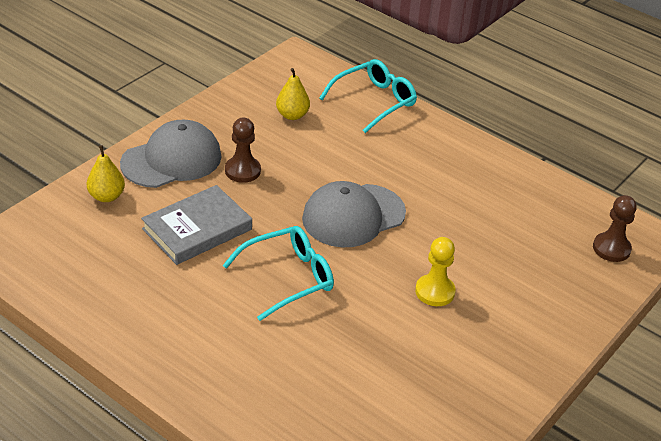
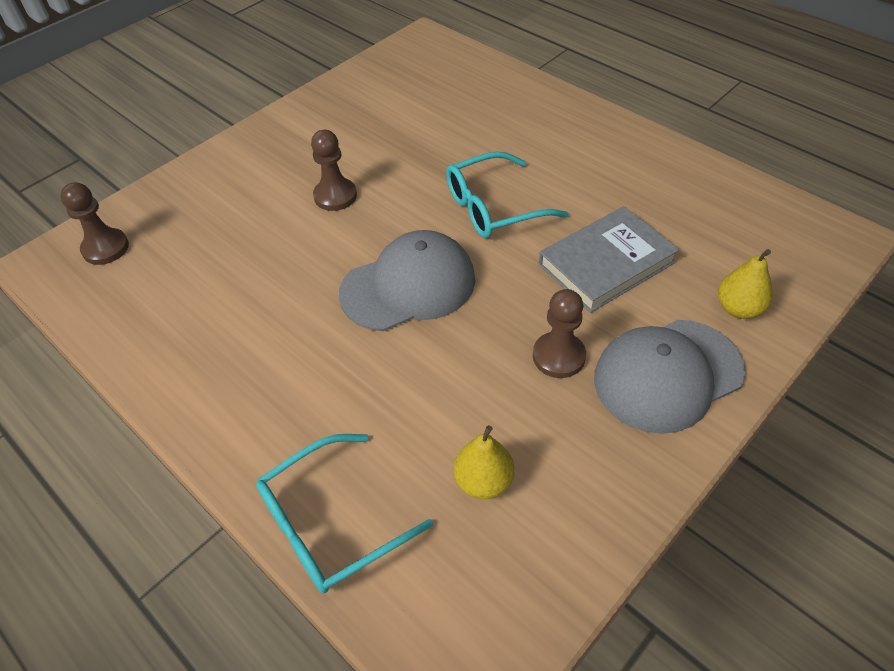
camera: 170 degrees left, 10 degrees up
(435, 292) = (335, 196): yellow pawn -> brown pawn

